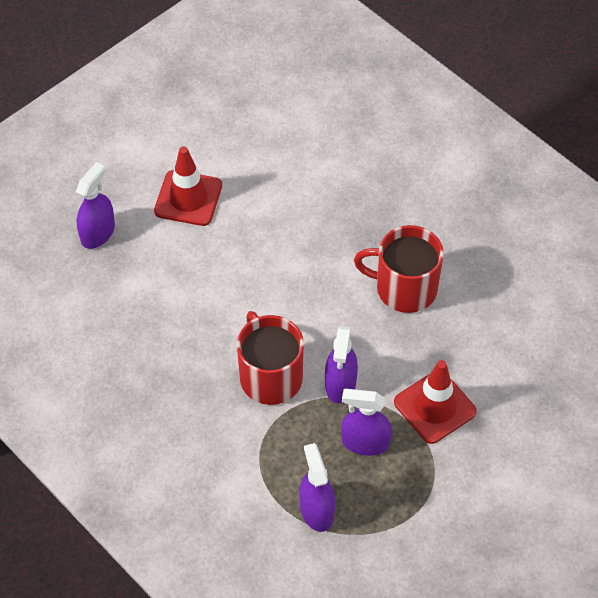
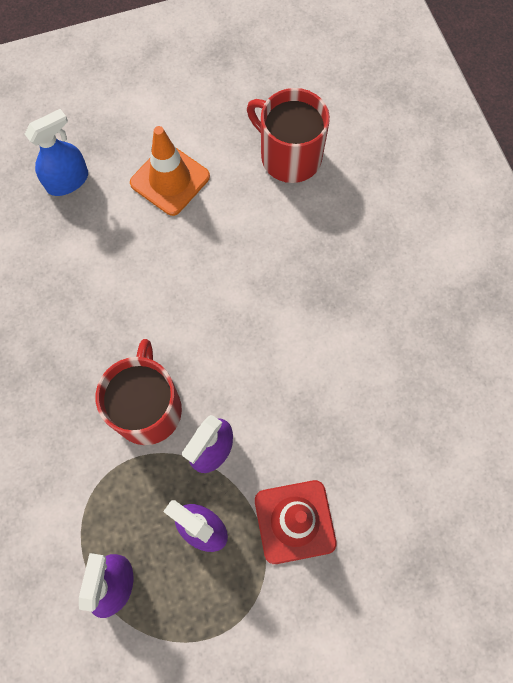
camera: 25 degrees right, 15 degrees up
(98, 233) = (67, 181): purple spray bottle -> blue spray bottle
(188, 198) = (170, 180): red traffic cone -> orange traffic cone
(404, 288) = (331, 369): red mug -> red mug (289, 156)

